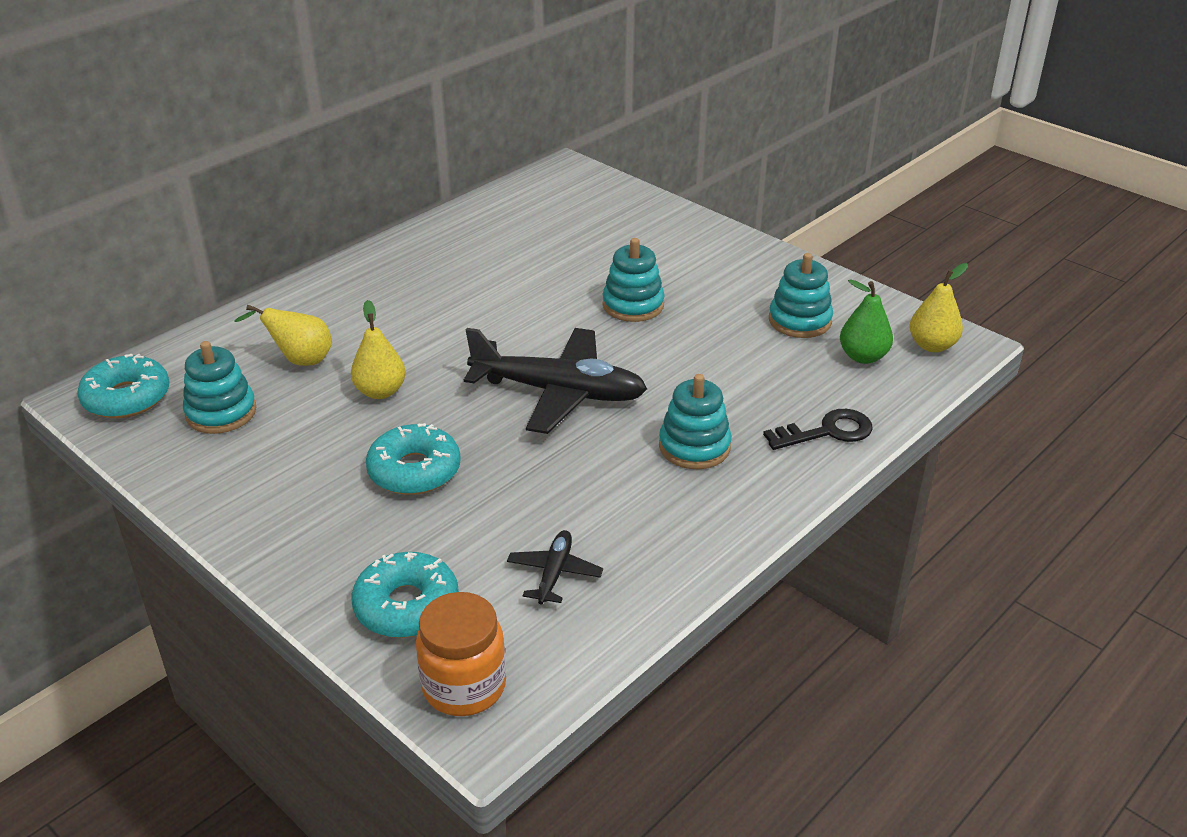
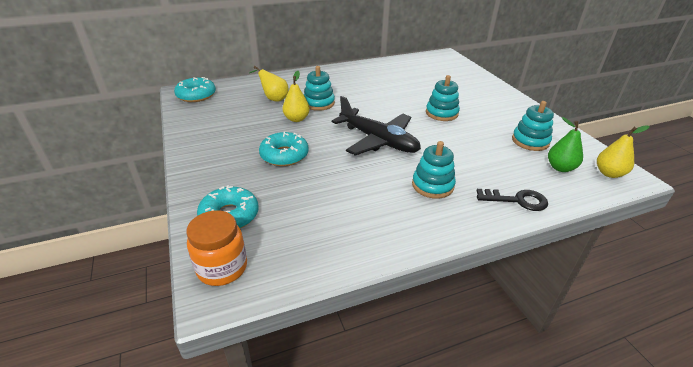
camera: 25 degrees right, 0 degrees up
(221, 412) = (225, 110): turquoise stacking toy -> turquoise stacking toy (318, 103)
(554, 573) = (313, 225): black plane -> none

